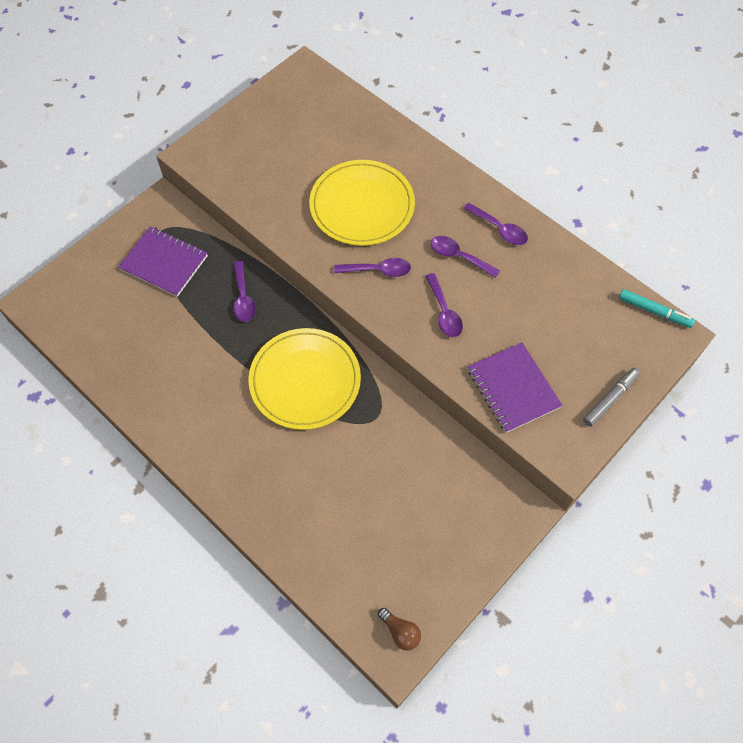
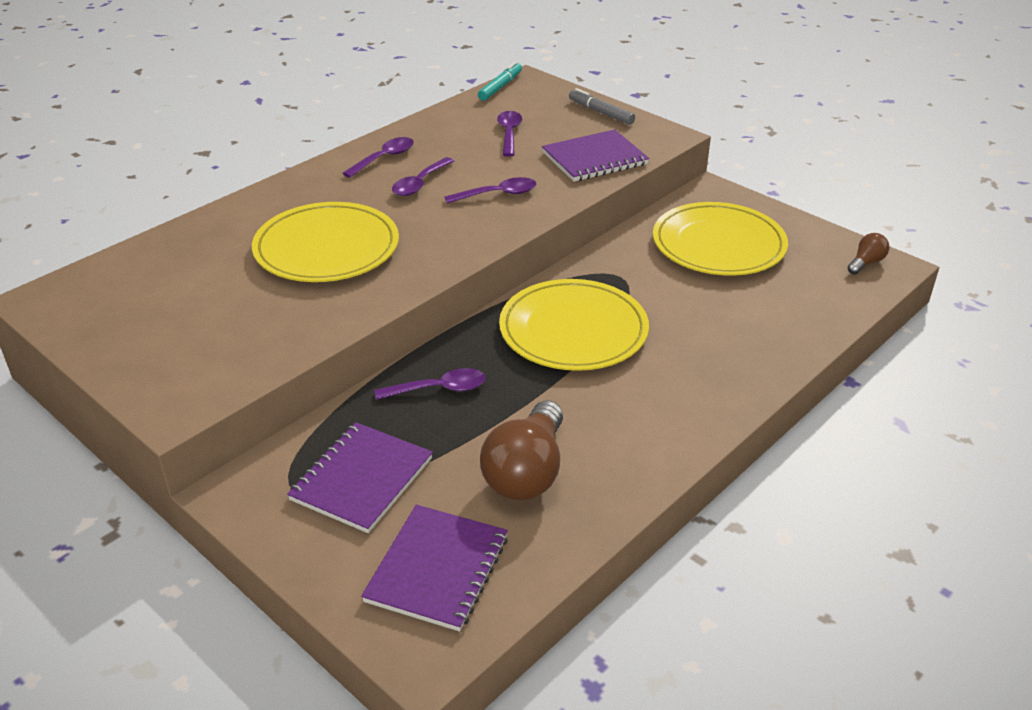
camera: 90 degrees left, 25 degrees down
(89, 305) = (438, 569): none -> purple notebook
(159, 349) = (526, 472): none -> brown light bulb
(378, 270) = (434, 236): purple spoon -> purple spoon (509, 133)
(427, 502) = (718, 244): none -> yellow plate

